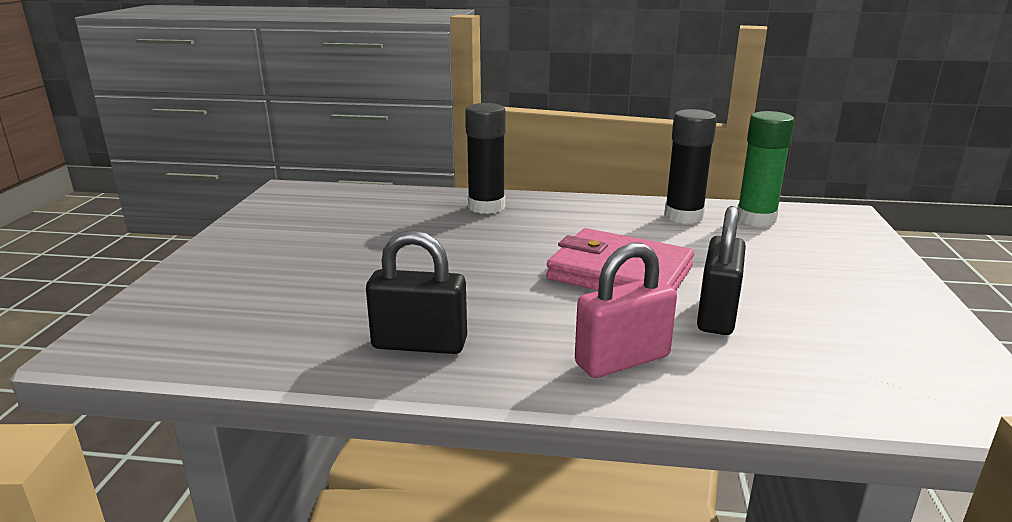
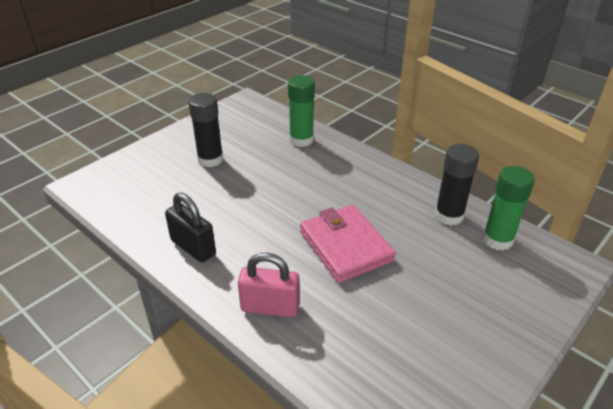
camera: 35 degrees right, 15 degrees up
(421, 204) = (301, 140): none -> green glue stick
(486, 207) = (335, 157): black glue stick -> black glue stick (210, 159)
(717, 314) = (359, 304): black padlock -> none

